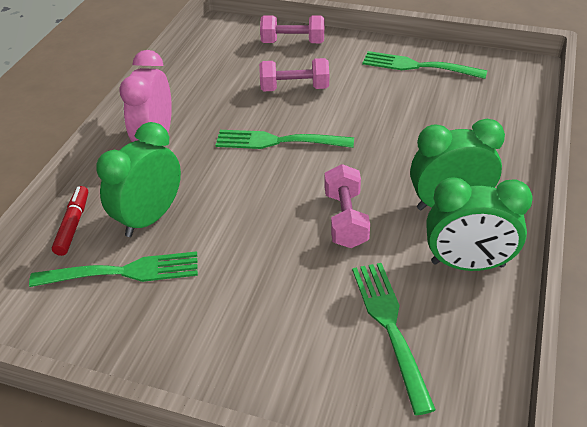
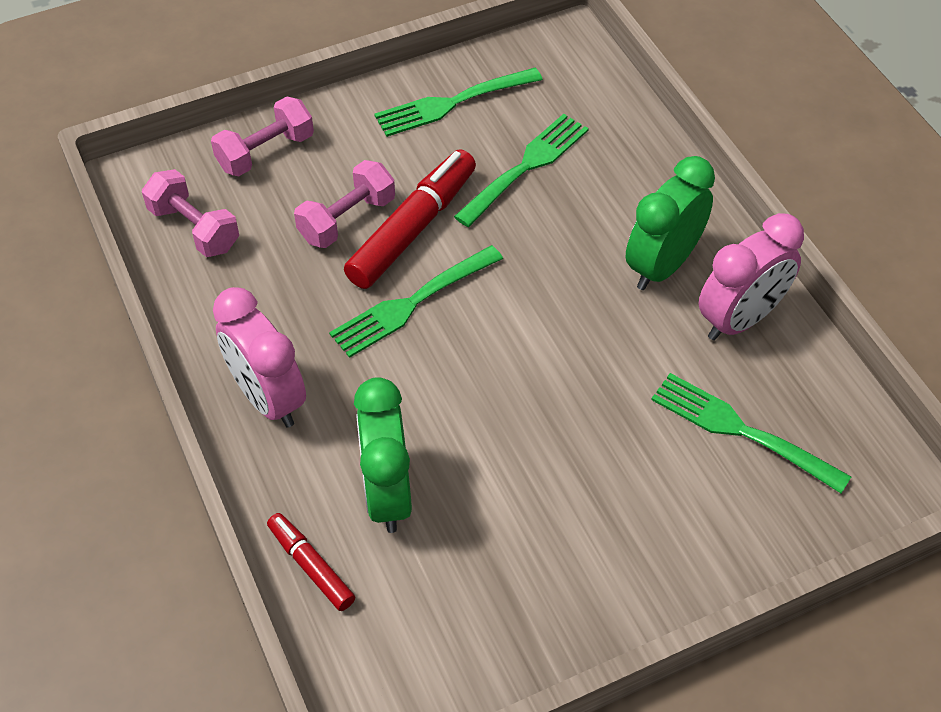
camera: 45 degrees left, 10 degrees up
(123, 272) = (438, 572): green fork -> green fork (526, 167)
(323, 109) = (412, 228): none -> red marker
(345, 219) = (586, 349): pink dumbbell -> pink dumbbell (194, 228)
(467, 264) = (740, 319): green clock -> pink clock

